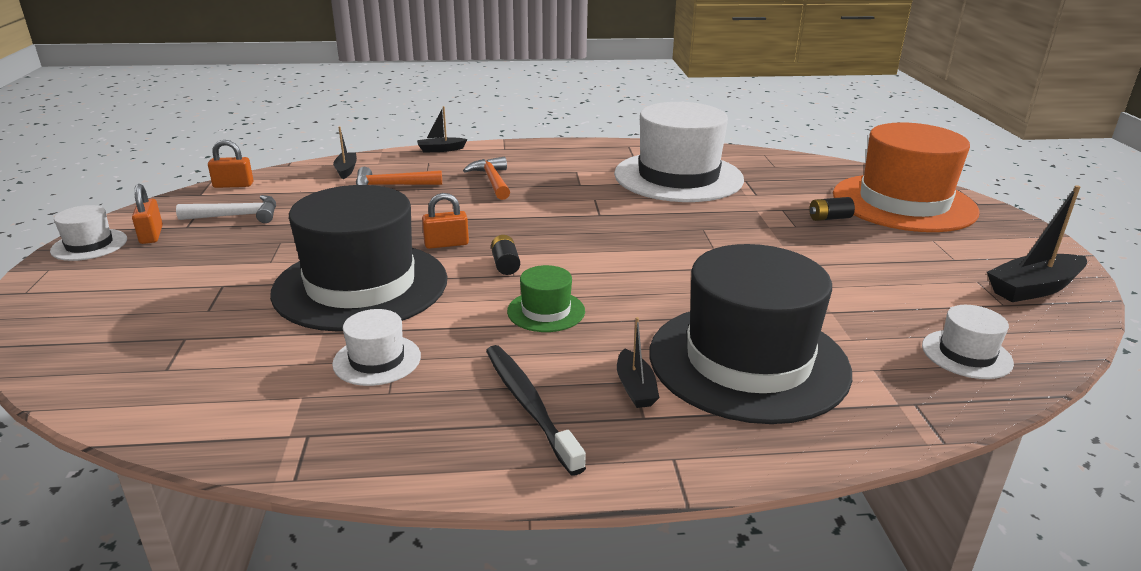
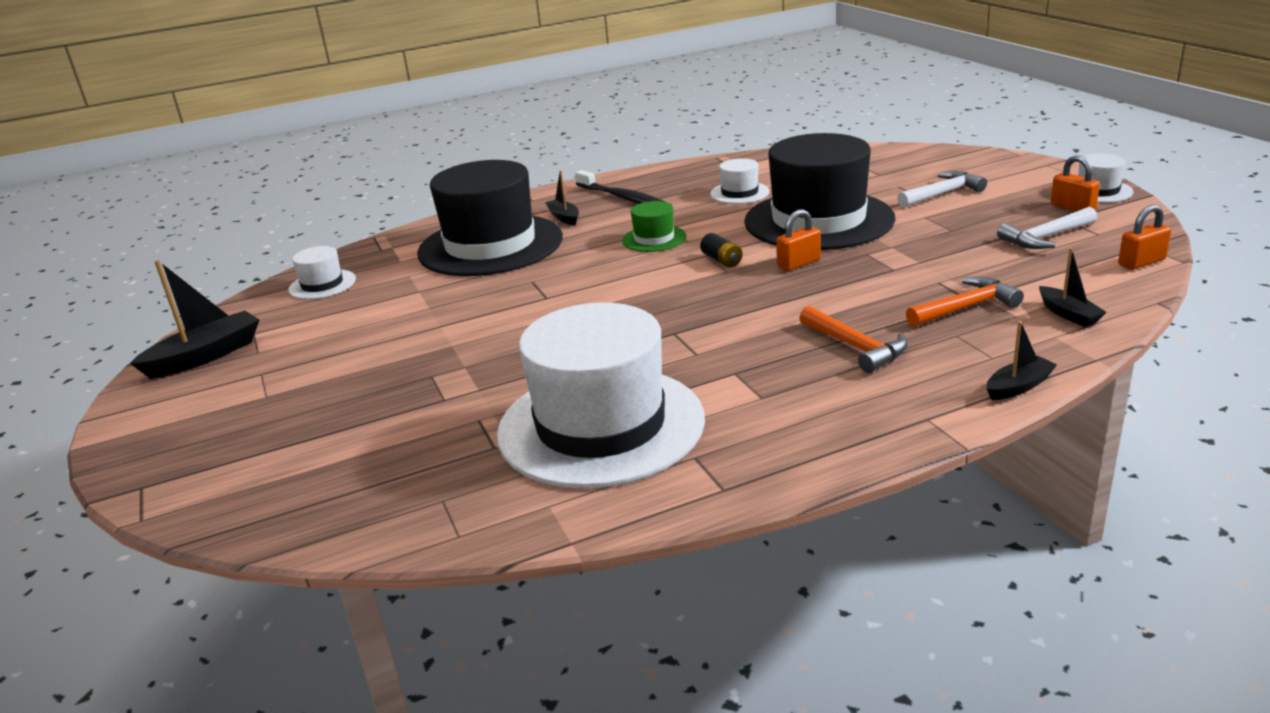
camera: 165 degrees right, 0 degrees up
(197, 284) = (942, 193): none -> white hammer
(829, 218) = (383, 398): black battery -> none
(903, 203) = (260, 457): orange hat -> none

